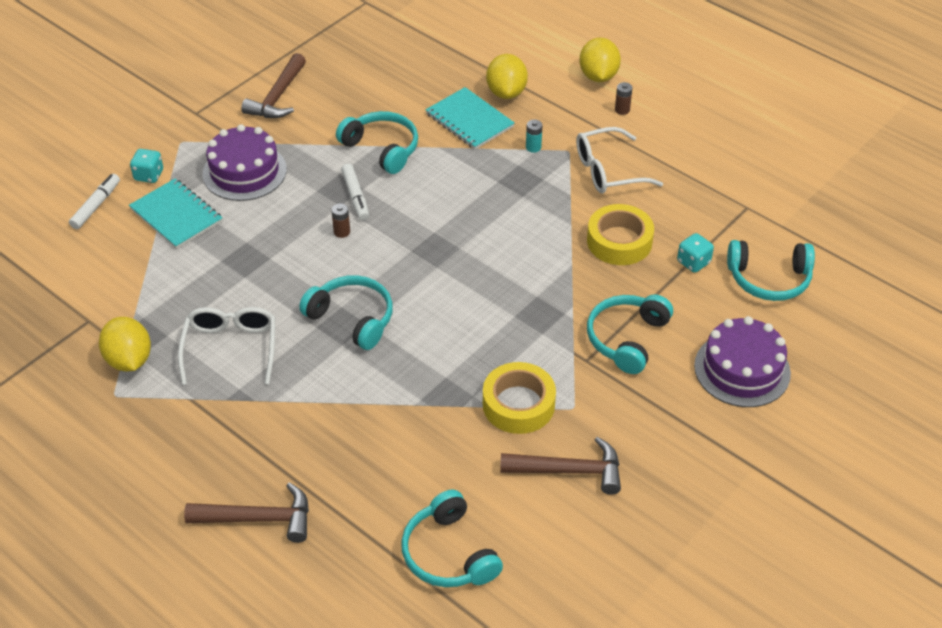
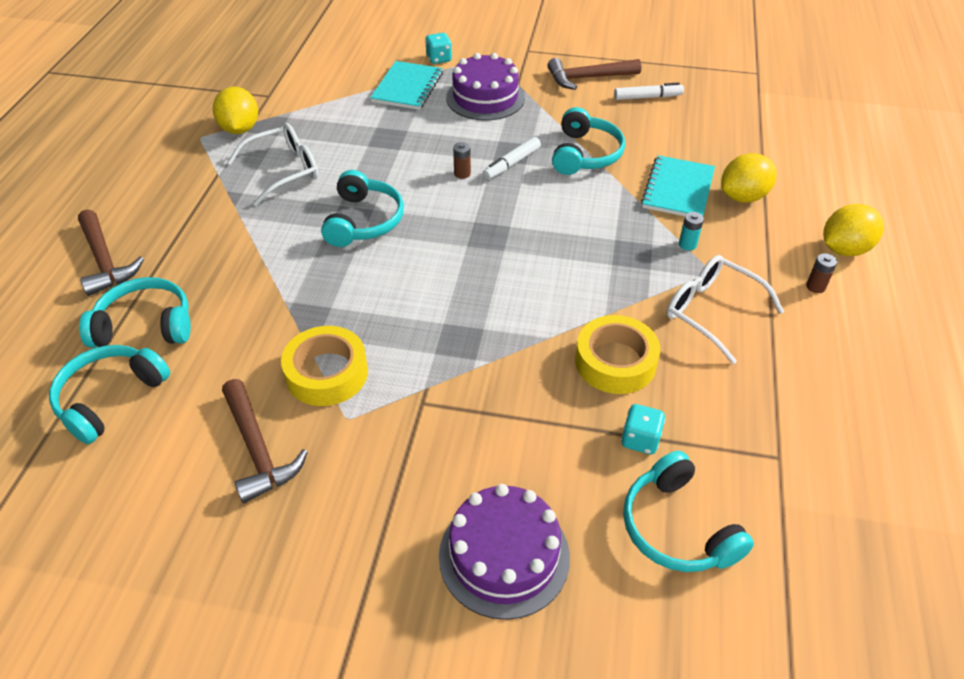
camera: 60 degrees right, 0 degrees up
(96, 206) = (386, 51): white marker -> white marker (647, 97)
(129, 360) = (240, 129): yellow lemon -> yellow lemon turned 45 degrees counterclockwise
(626, 338) = (476, 424): turquoise headphones -> turquoise headphones (145, 325)

